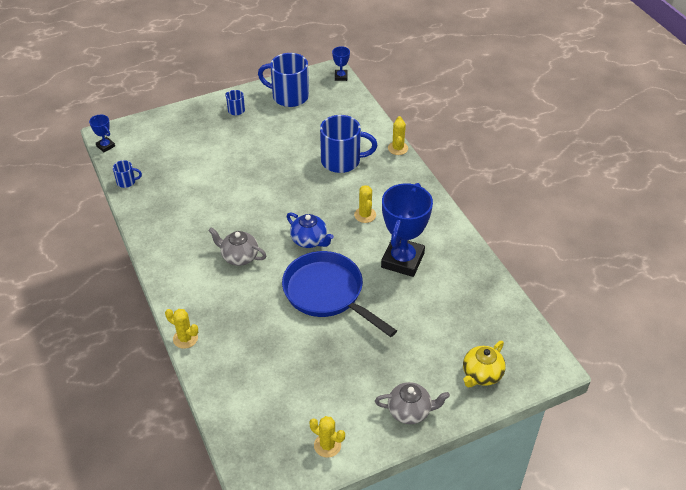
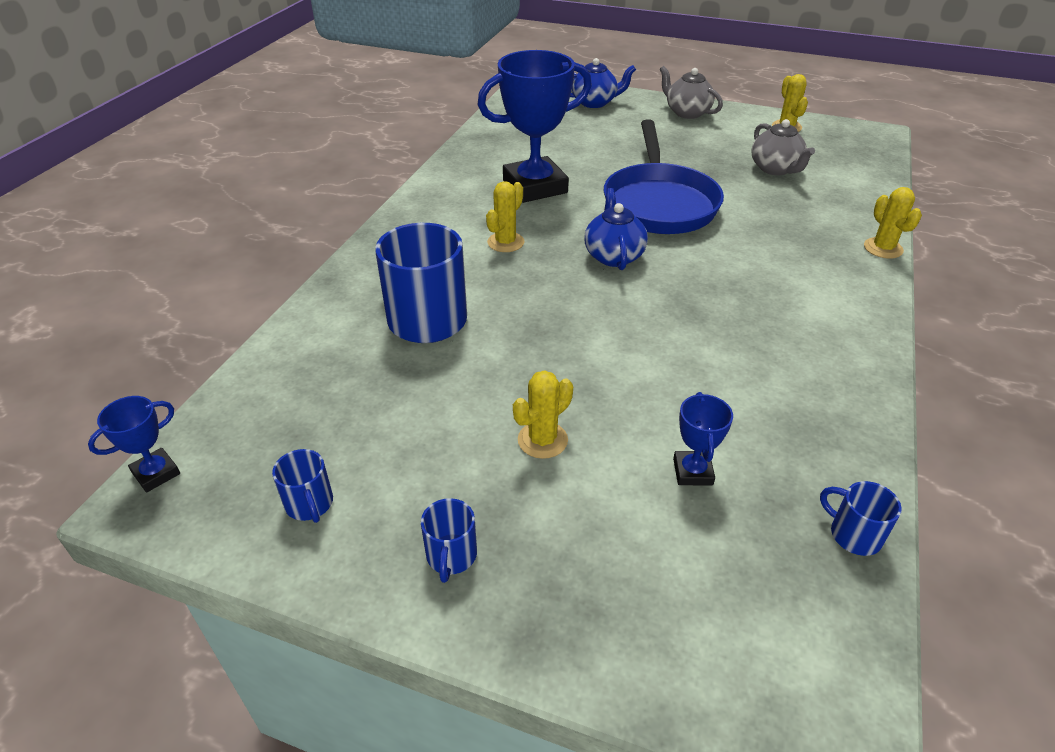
camera: 135 degrees left, 5 degrees down
(105, 146) = (863, 692): blue trophy -> blue trophy (692, 472)
(239, 257) = (732, 289): grey teapot -> grey teapot (775, 169)
(289, 96) = (309, 504): blue mug -> blue mug, size x0.47
(398, 148) = (327, 287): yellow cactus -> yellow cactus (542, 440)
(481, 375) = (595, 102): yellow teapot -> blue teapot

